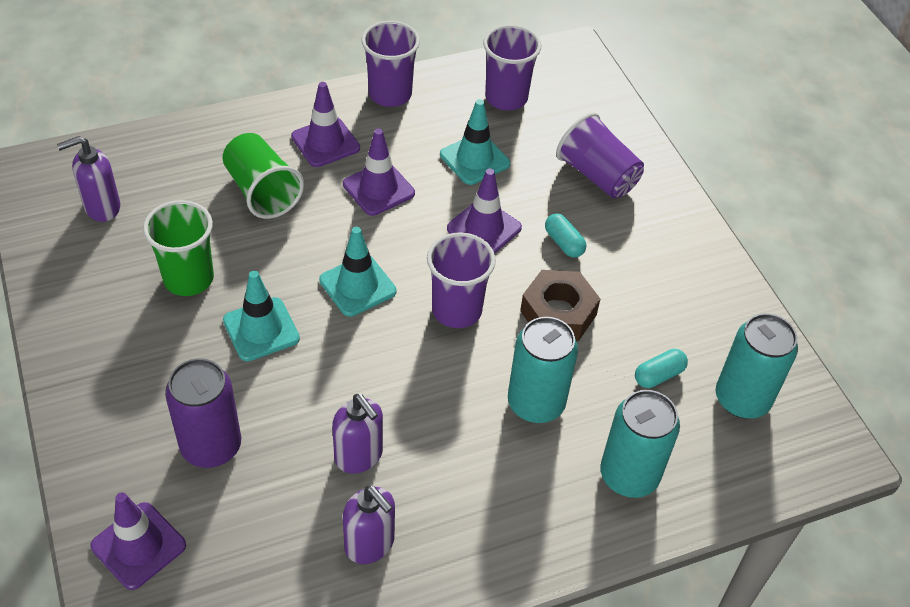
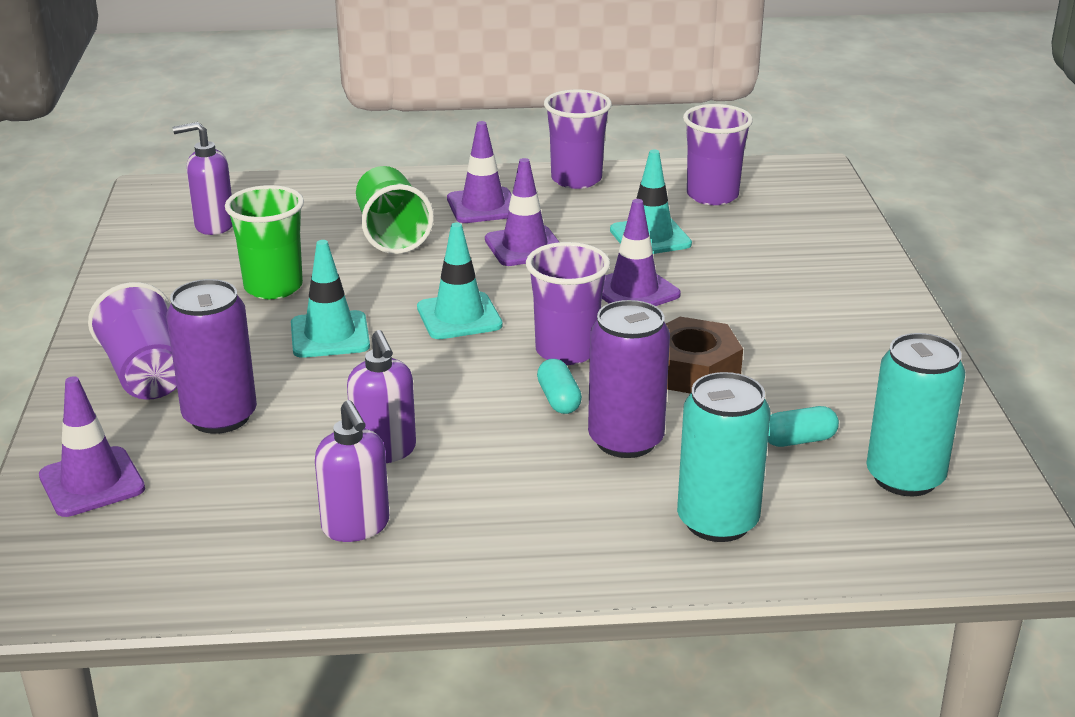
camera: 20 degrees right, 20 degrees down
(536, 403) = (626, 440): turquoise can -> purple can
(564, 243) = (727, 314): turquoise capsule -> turquoise capsule (559, 399)
(597, 176) = (796, 266): purple cup -> purple cup (146, 374)

